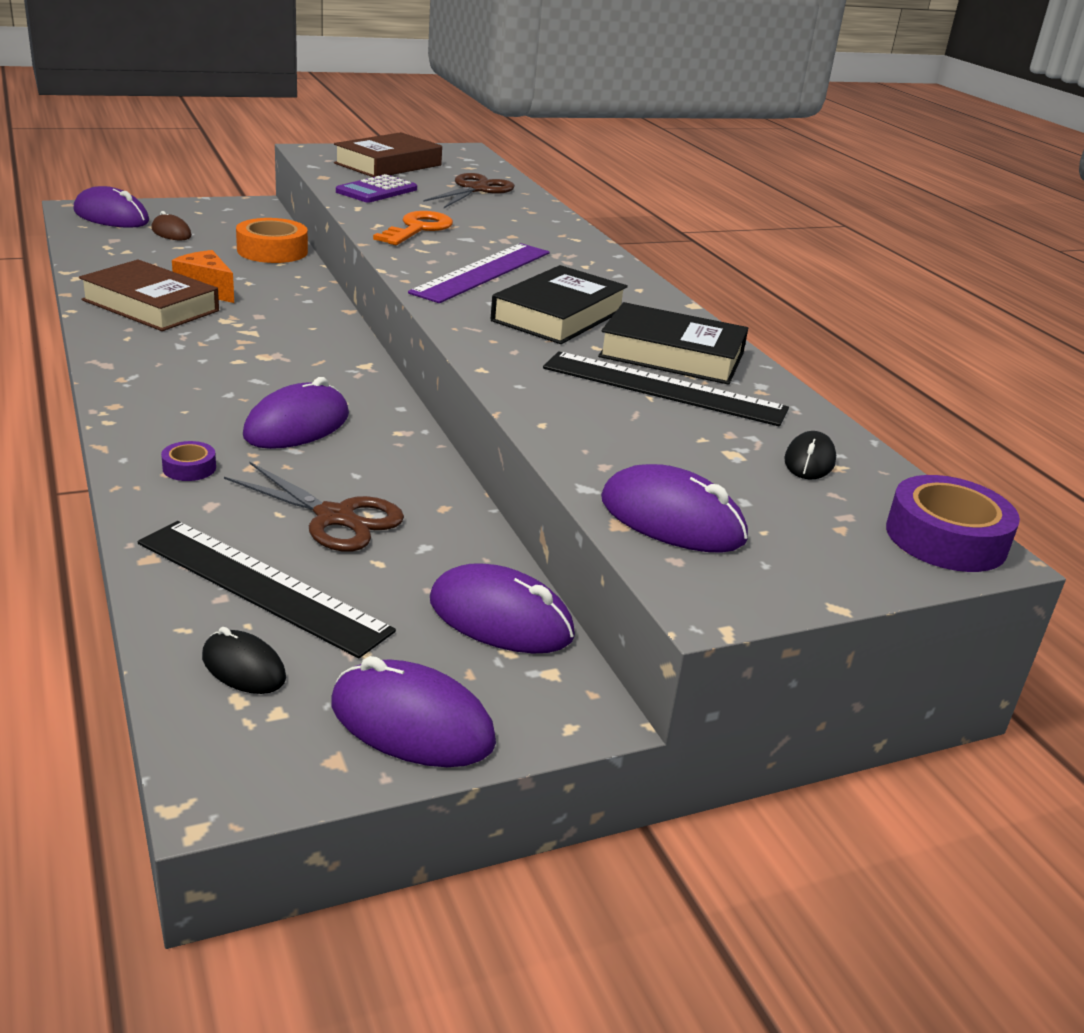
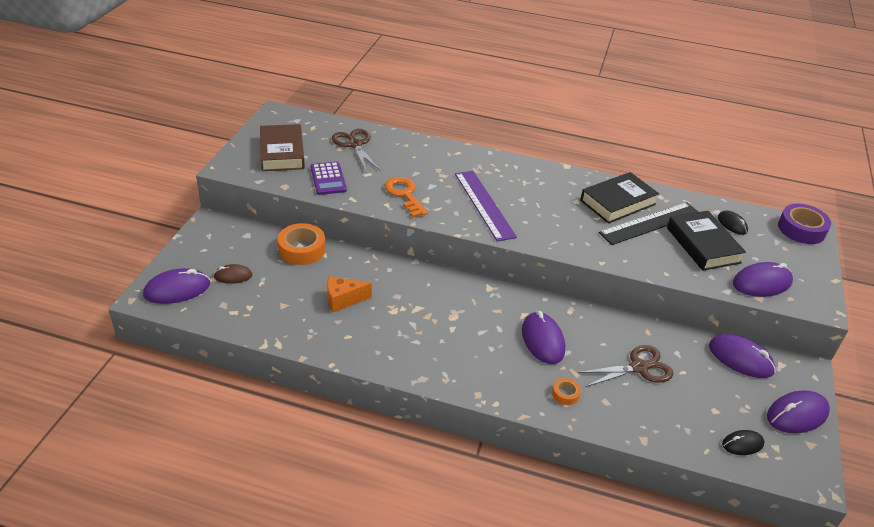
camera: 50 degrees left, 10 degrees up
(150, 305) = (350, 330): brown book -> none
(189, 468) = (565, 394): purple tape -> orange tape
(261, 586) = (685, 414): black ruler -> none
(500, 618) = (740, 359): purple mouse -> purple mouse turned 60 degrees clockwise
(558, 315) = (554, 210): black book -> black book (703, 245)

